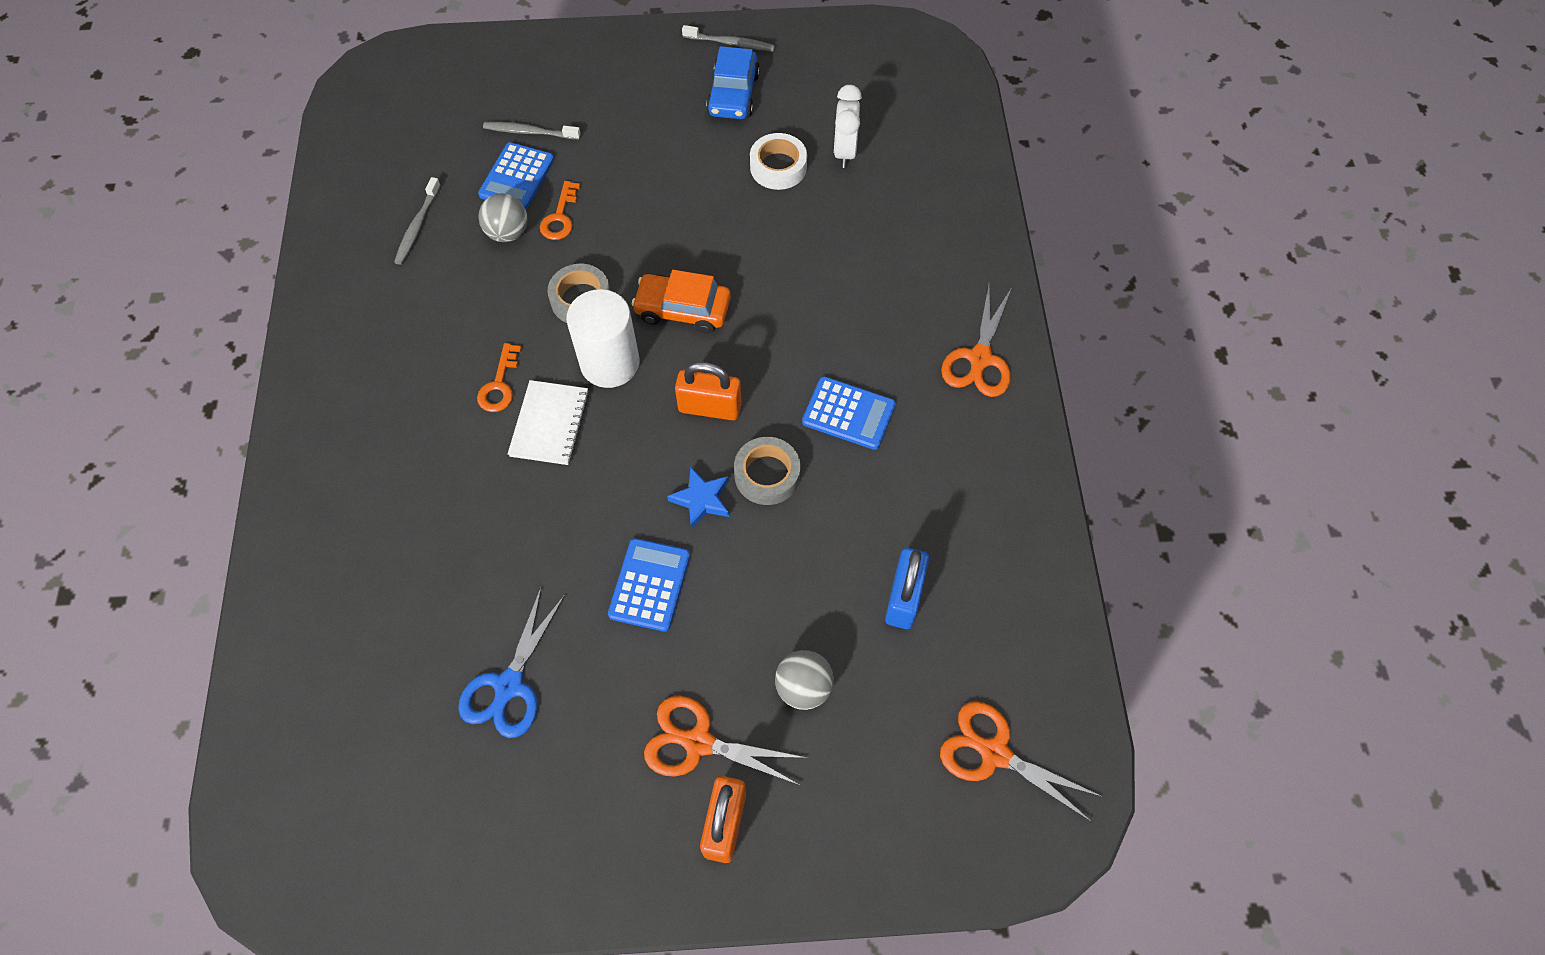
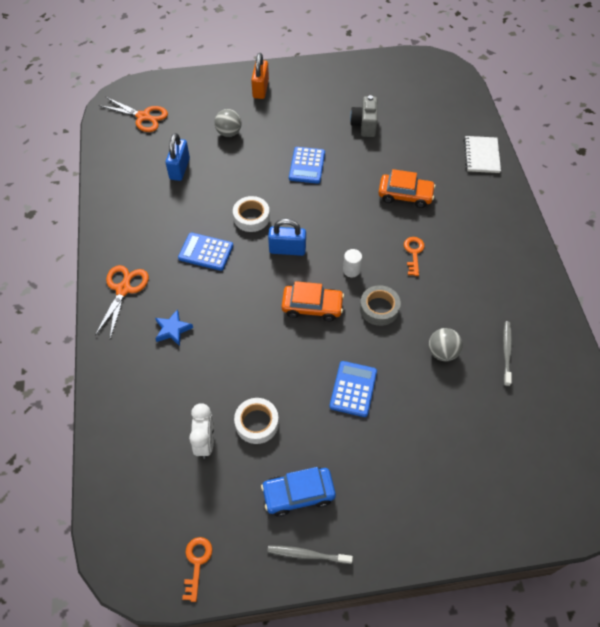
camera: 175 degrees right, 5 degrees down
(477, 500) = (405, 195): none -> orange car
(509, 685) = (364, 125): blue scissors -> grey camera
(517, 177) = (451, 398): blue calculator -> blue calculator (353, 389)
(530, 132) = (455, 440): grey toothbrush -> none
(550, 424) = (378, 234): white notebook -> white notebook (481, 156)
(560, 217) = (410, 367): orange key -> orange key (197, 563)
(610, 363) = (351, 270): white cylinder -> white cylinder, size x0.48
(698, 742) = (275, 112): orange scissors -> none
(701, 500) = (286, 203): blue star -> blue star (173, 329)
(710, 407) = (287, 249): orange padlock -> blue padlock
(733, 94) = (298, 494): blue car -> blue car turned 105 degrees counterclockwise
(767, 475) = (251, 217): grey tape -> white tape

